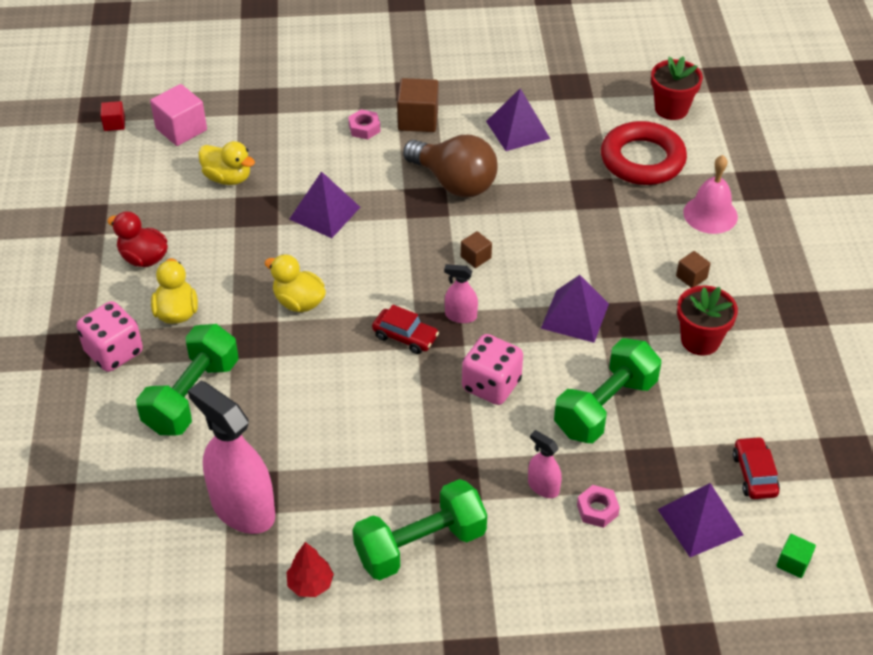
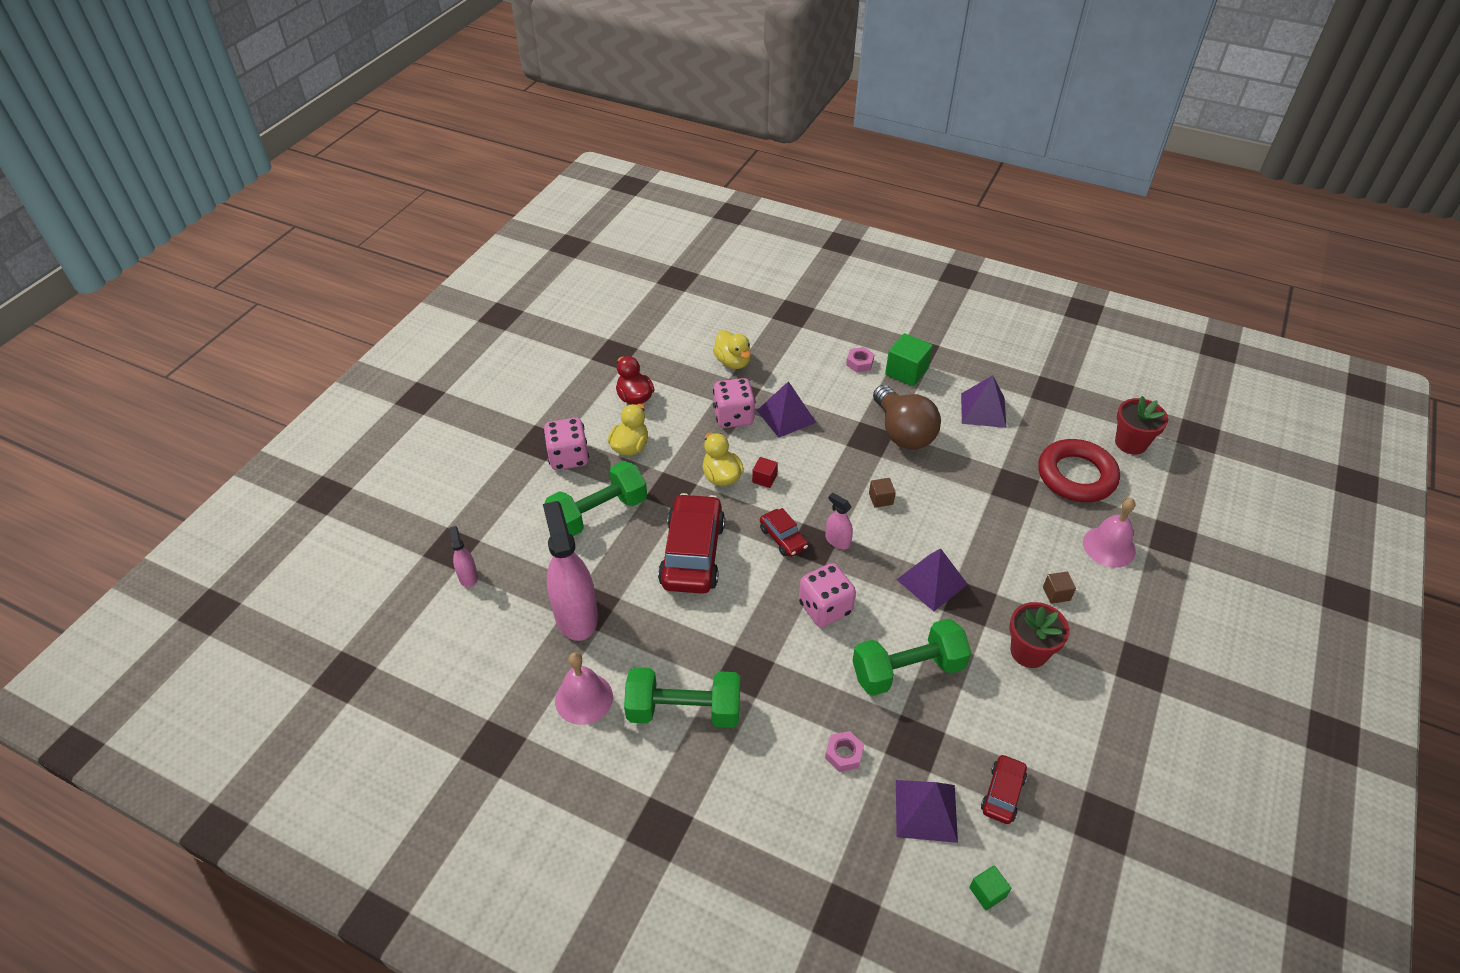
camera: 30 degrees right, 0 degrees up
(114, 124) = (680, 293): red cube -> red cube (764, 479)
(181, 129) = (724, 314): pink cube -> none
(269, 235) = (733, 417): none -> pink dice
(310, 584) = (584, 698): red tree -> pink bell
(323, 392) = (692, 554): none -> red car
(418, 119) = (906, 372): brown cube -> green cube
(543, 487) = (811, 712): pink spray bottle -> pink spray bottle (468, 576)

